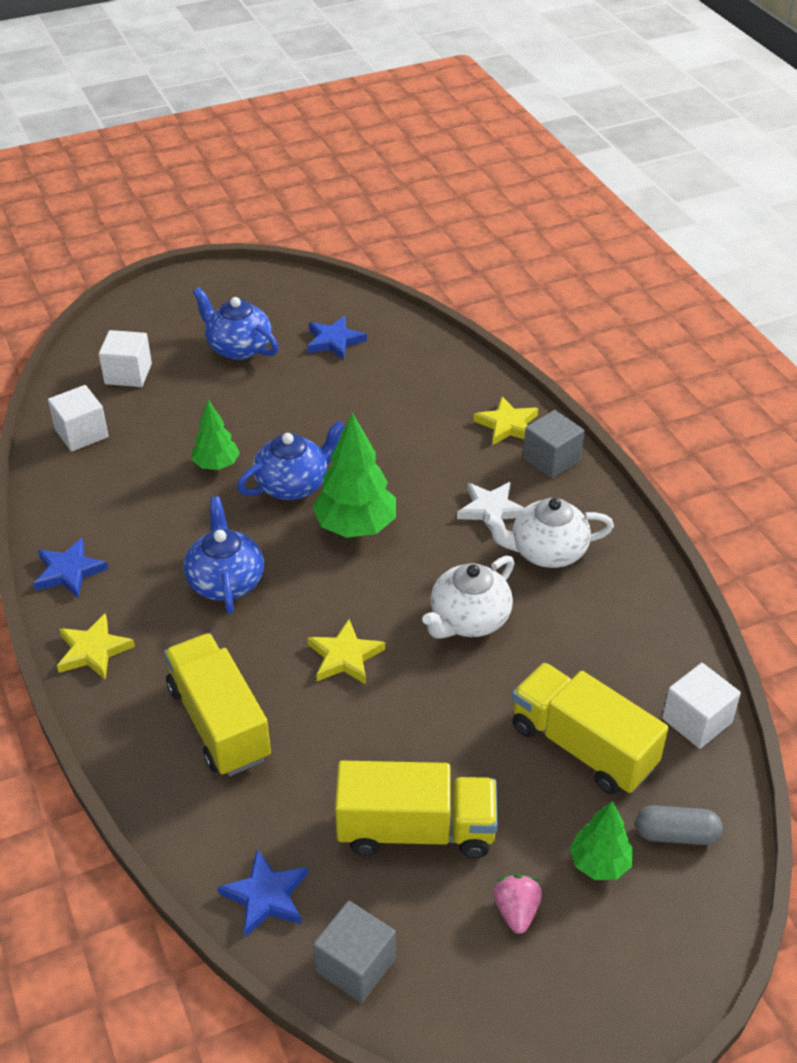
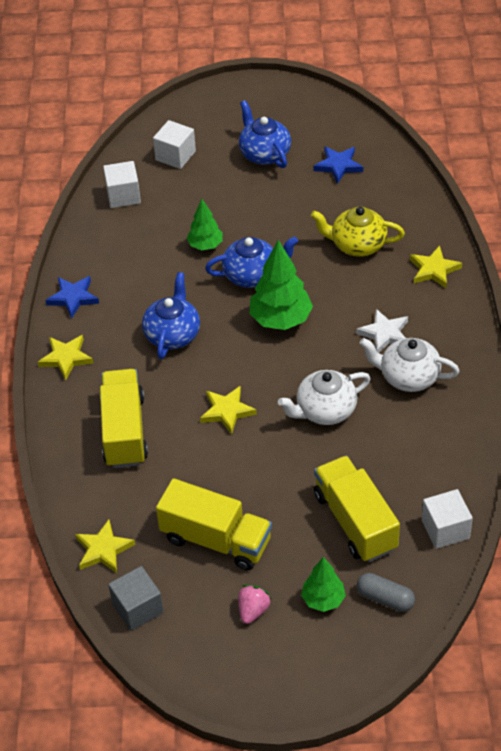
camera: 25 degrees right, 5 degrees up
(266, 896) = (103, 550): blue star -> yellow star
(403, 420) = (357, 245): none -> yellow teapot
(551, 459) = (452, 307): grey cube -> none

